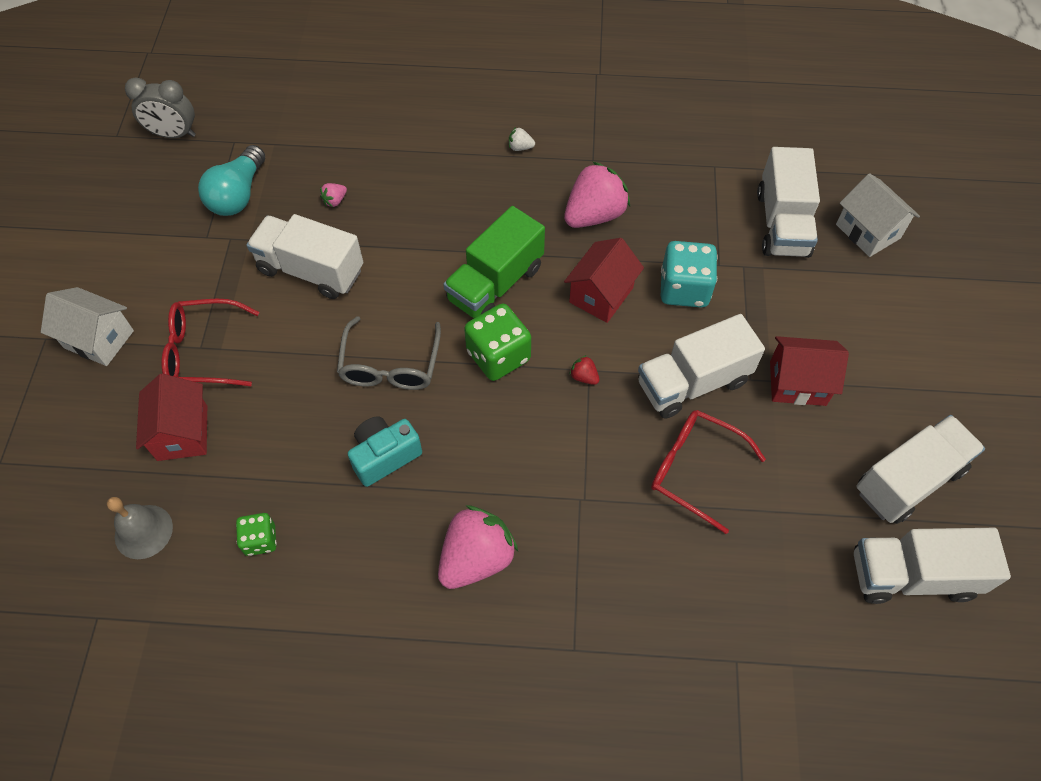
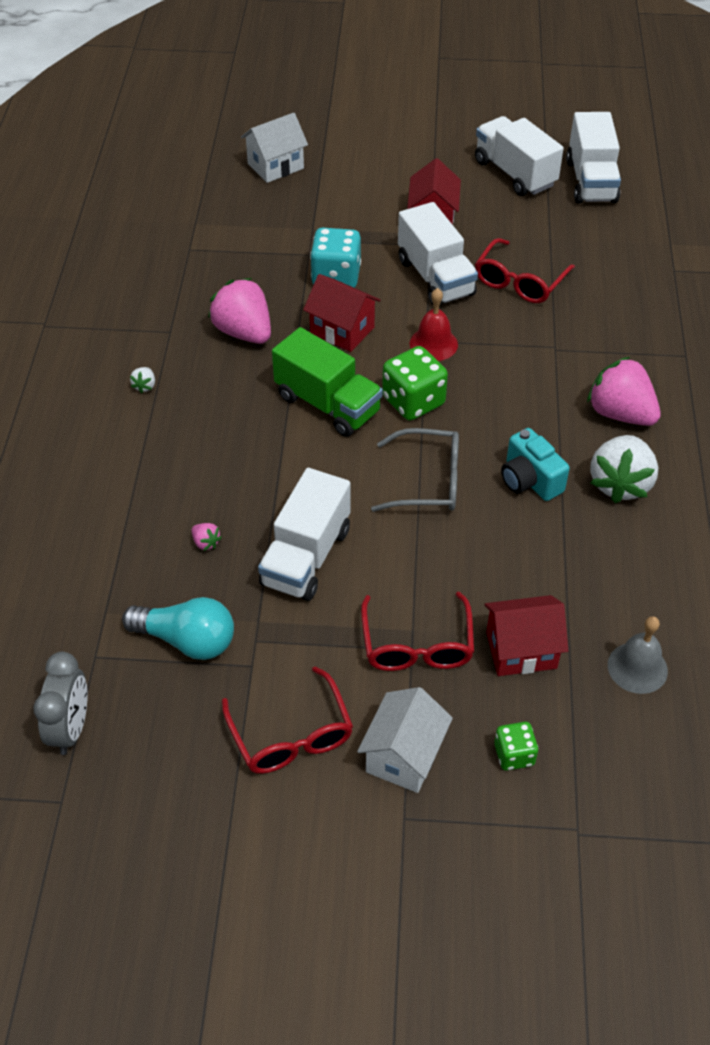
camera: 90 degrees left, 10 degrees down
(136, 264) = (291, 735): none -> red glasses
(260, 540) = (629, 568): green dice -> green dice (514, 755)
(372, 545) = (620, 484): none -> white strawberry
(584, 377) = (433, 344): red strawberry -> red bell
(782, 223) = (263, 213): white truck -> none

